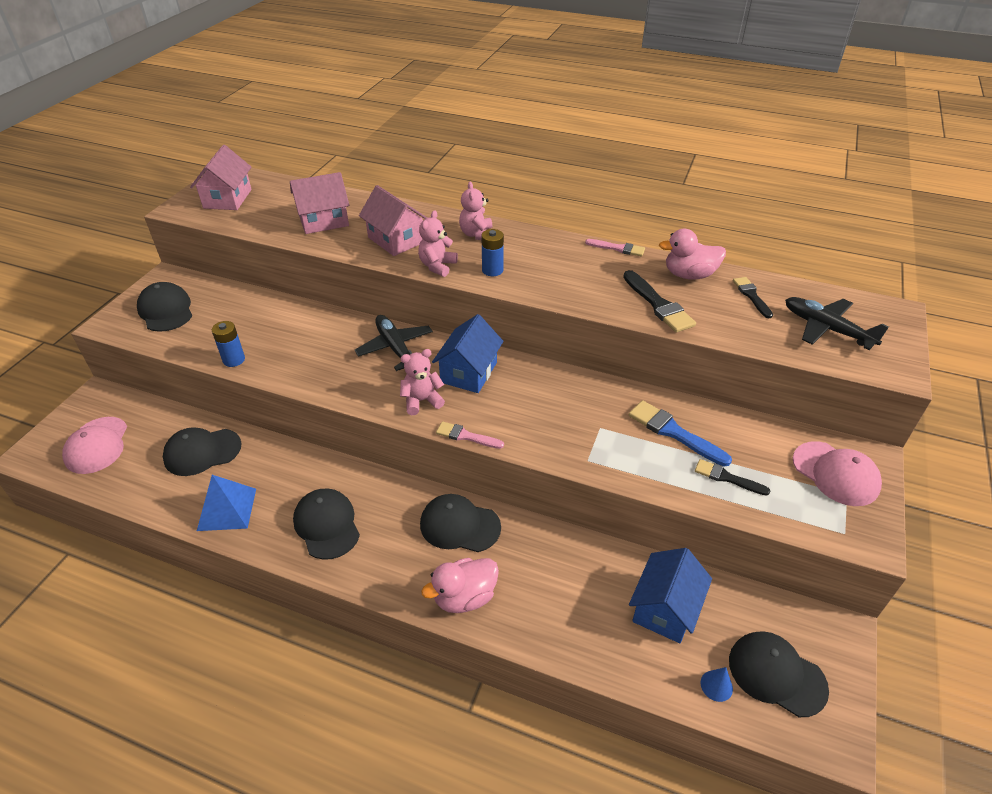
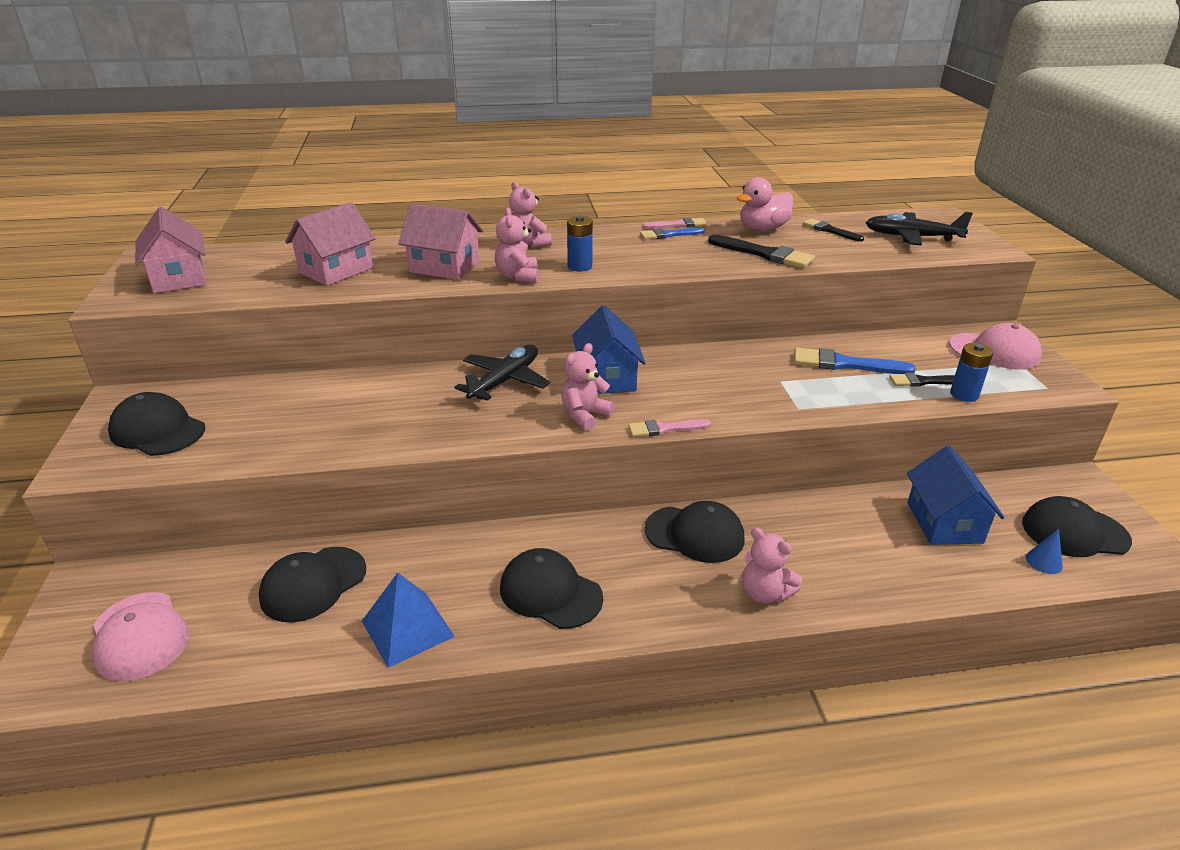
camera: 30 degrees left, 10 degrees down
(234, 360) = (313, 449): blue battery -> blue battery (964, 394)
(395, 348) = (504, 381): black plane -> black plane turned 90 degrees clockwise
(459, 525) = (694, 534): black cap -> black cap turned 150 degrees counterclockwise
(464, 597) = (765, 593): pink duck -> pink teddy bear
(598, 257) = (668, 235): none -> blue brush

